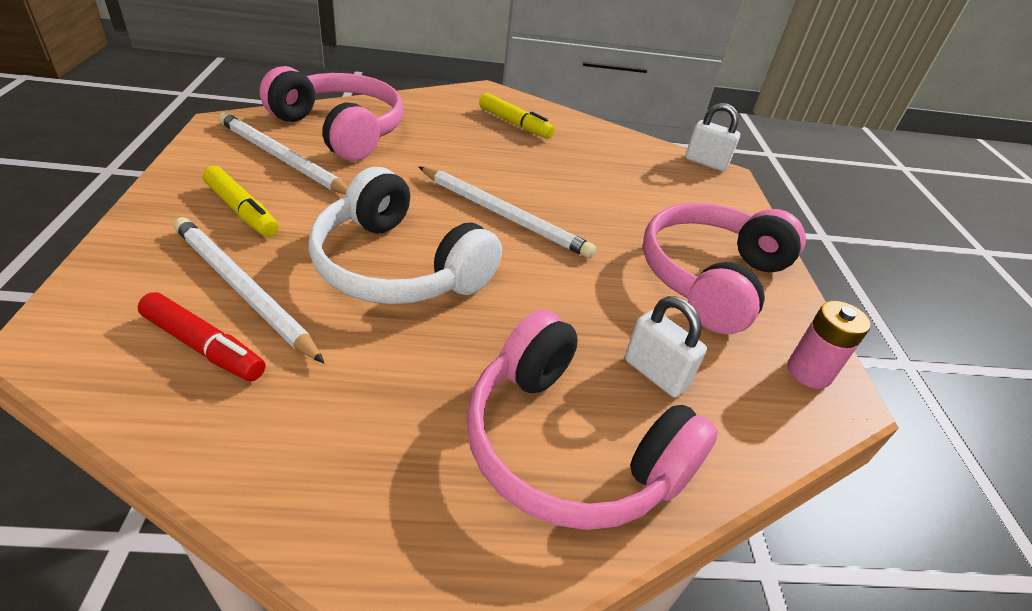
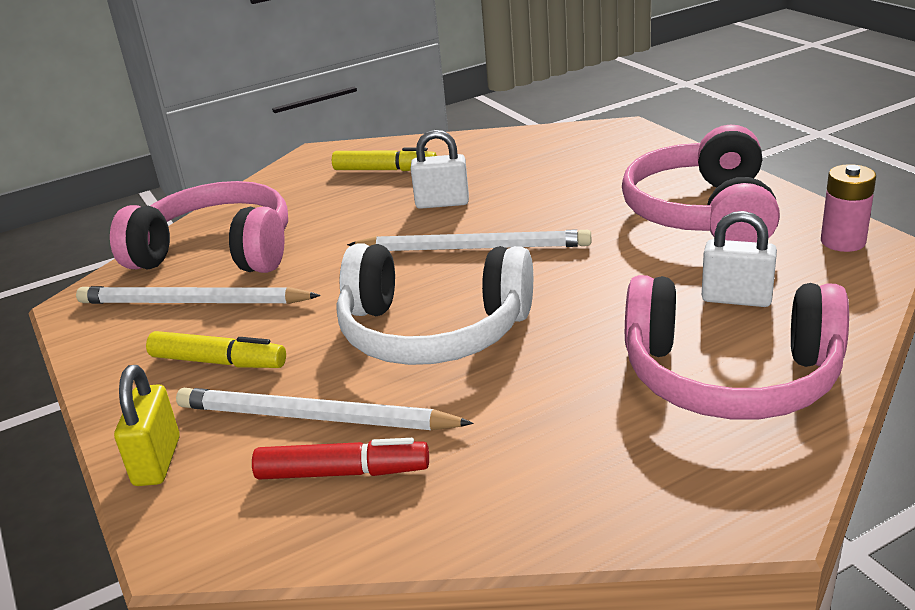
camera: 20 degrees left, 10 degrees down
(116, 263) = (157, 461): none -> yellow padlock
(706, 163) = (597, 126): white padlock -> white padlock (442, 203)

